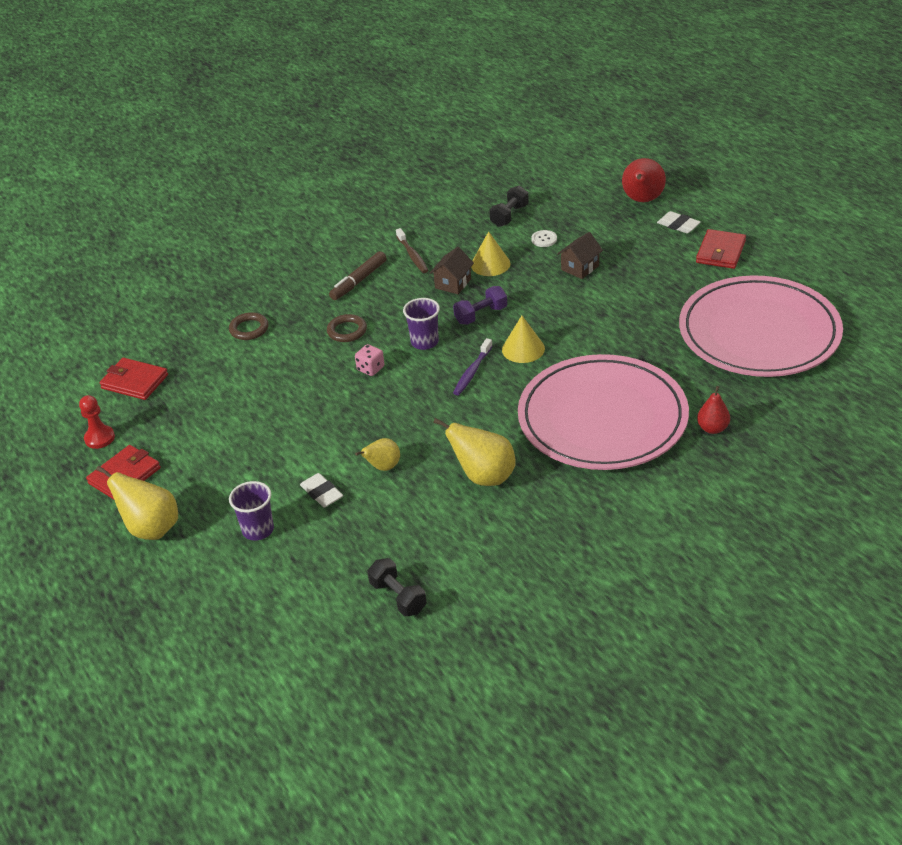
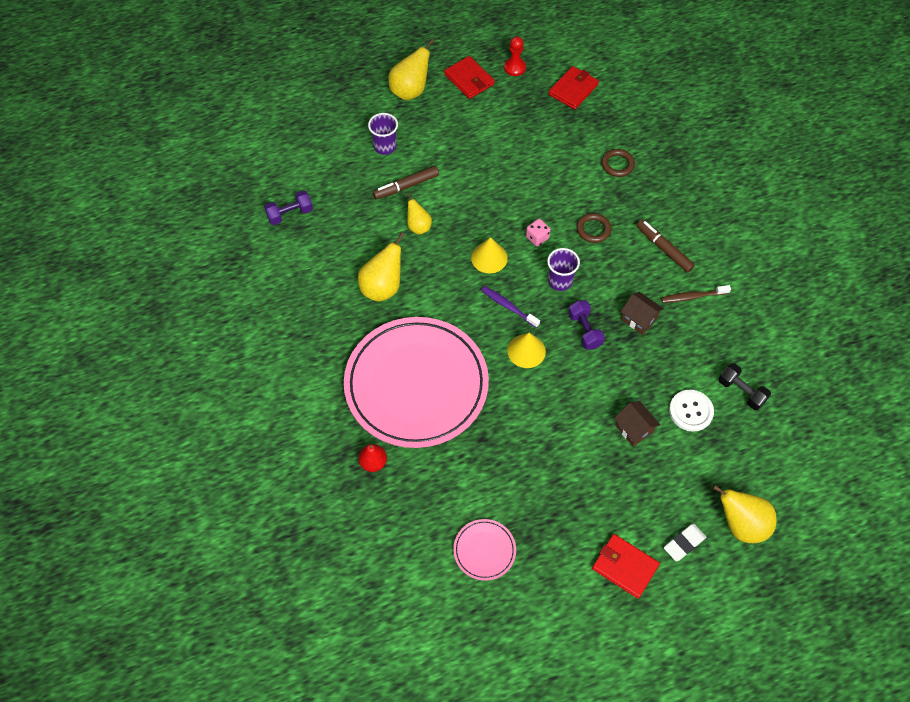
camera: 100 degrees right, 20 degrees up
(322, 493) = (406, 186): white eraser -> brown marker
(398, 597) = (290, 214): black dumbbell -> purple dumbbell
(490, 264) = (661, 355): yellow cone -> yellow cone (489, 257)
(544, 239) = (691, 411): white button -> white button, size x1.68
(642, 200) = (741, 524): red pear -> yellow pear
(759, 333) = (484, 550): pink plate -> pink plate, size x0.40

